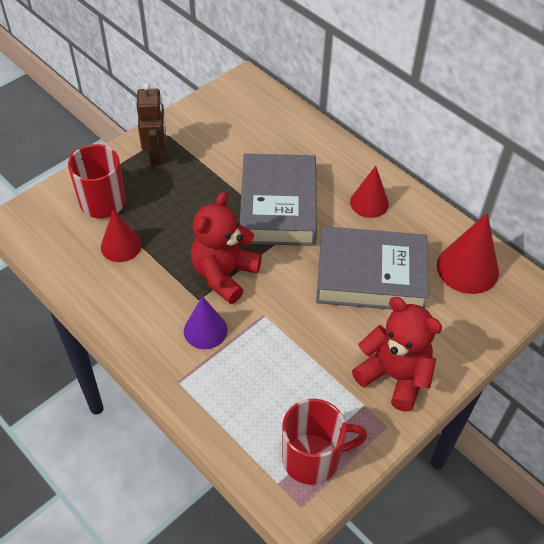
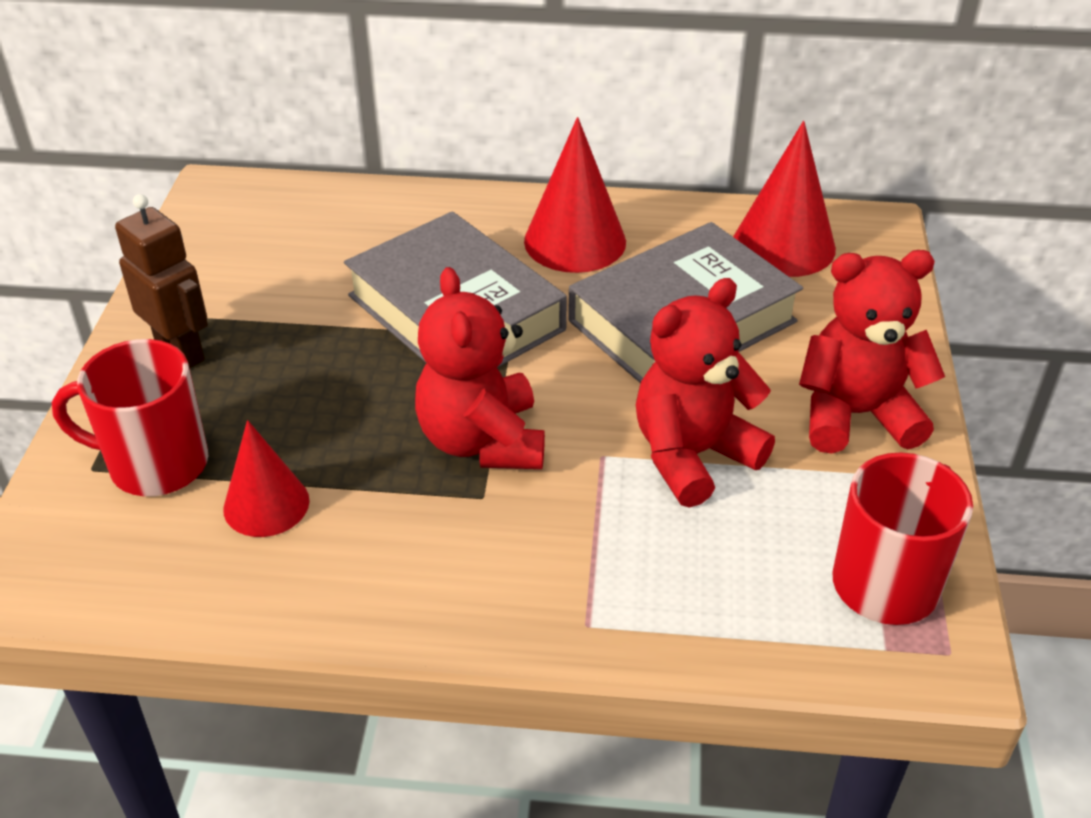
camera: 40 degrees left, 10 degrees down
(205, 330) = (543, 529): purple cone -> none
(300, 342) = (692, 455): none -> red teddy bear
(369, 202) = (575, 241): red cone -> red cone, size x1.50

